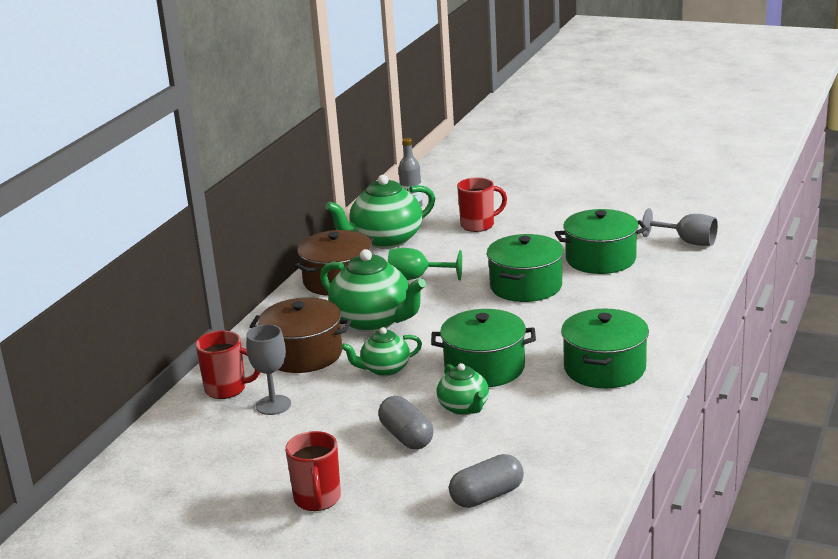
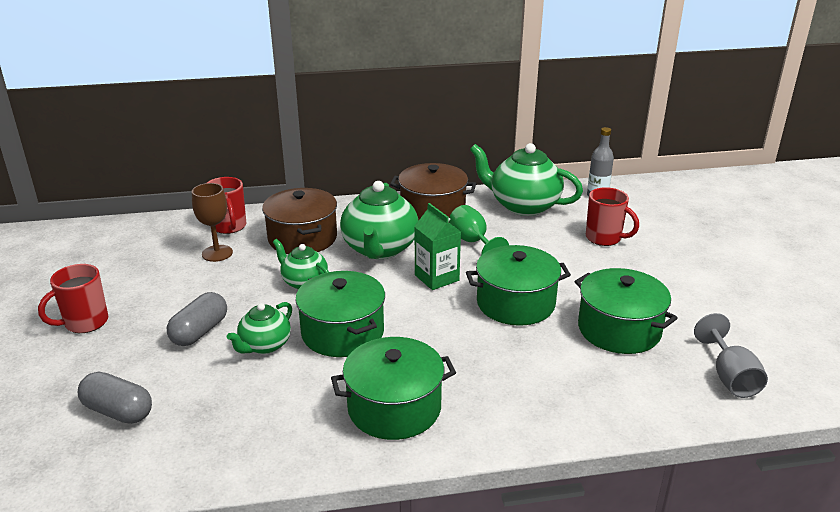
camera: 55 degrees right, 5 degrees up
(273, 405) = (217, 253): grey goblet -> brown goblet
(451, 308) = (436, 278): none -> green carton

